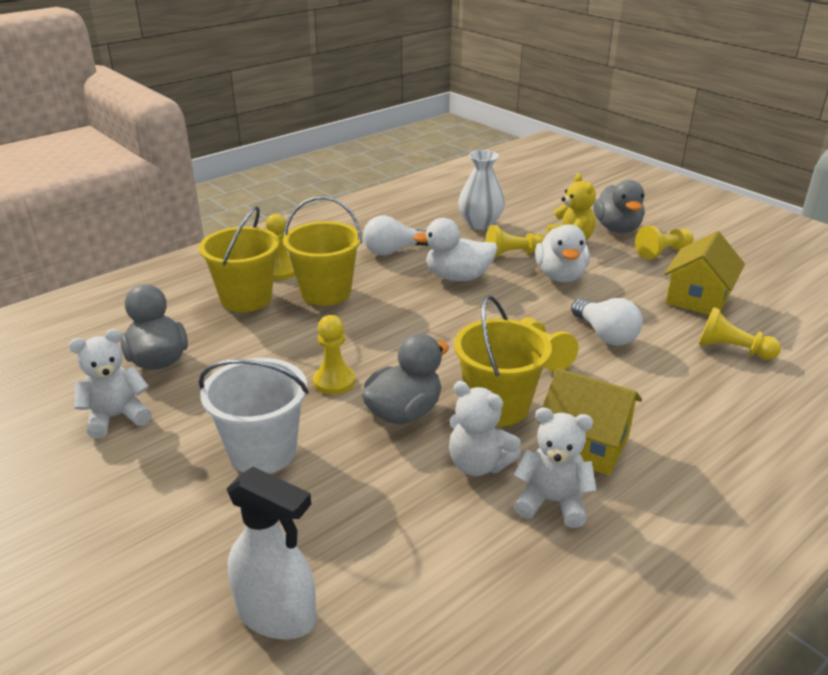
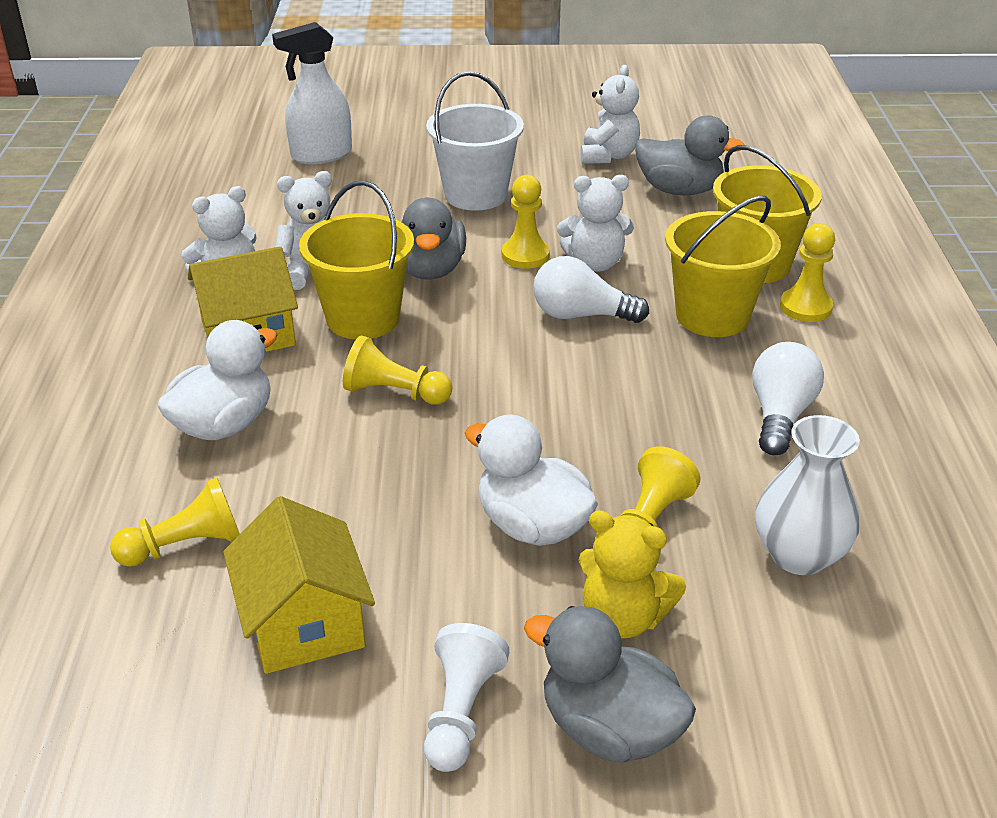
camera: 130 degrees right, 5 degrees up
(311, 351) = (595, 263): none -> white teddy bear
(458, 277) = (639, 430): white duck -> white duck (224, 425)
(605, 335) = (359, 463): white light bulb -> white light bulb (581, 315)
(662, 252) = (461, 712): yellow pawn -> white pawn

